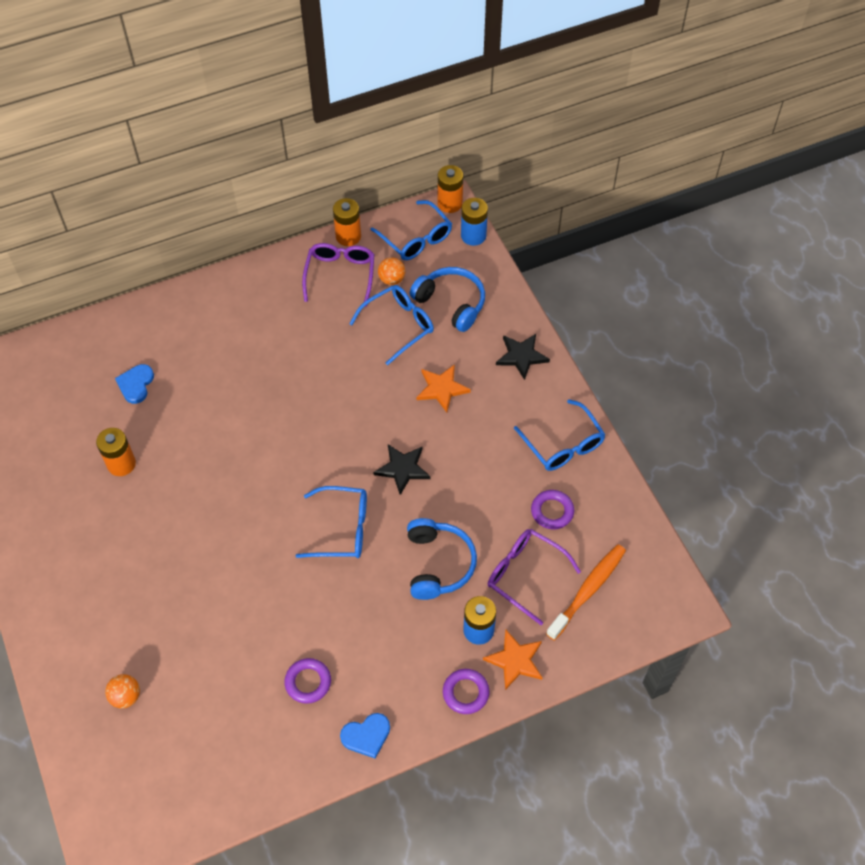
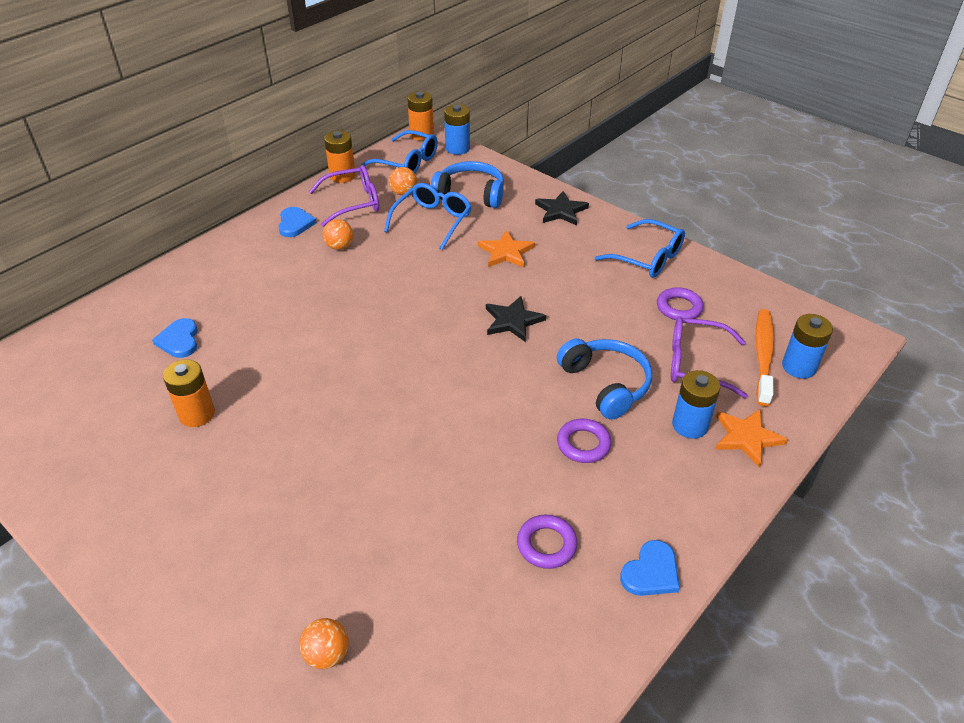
camera: 25 degrees left, 15 degrees down
(279, 284) = (295, 224): none -> blue heart
(304, 327) = (339, 246): none -> orange ball
(340, 276) = (352, 203): purple glasses -> purple glasses turned 90 degrees clockwise
(341, 529) = (485, 389): blue glasses -> none
(465, 693) = (722, 486): purple ring -> purple ring (583, 444)
(609, 614) = (798, 367): none -> blue battery

